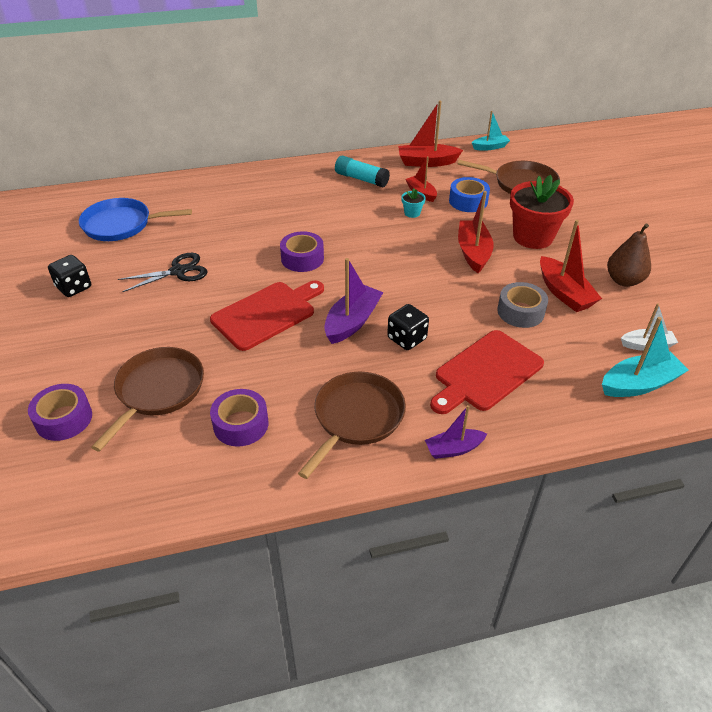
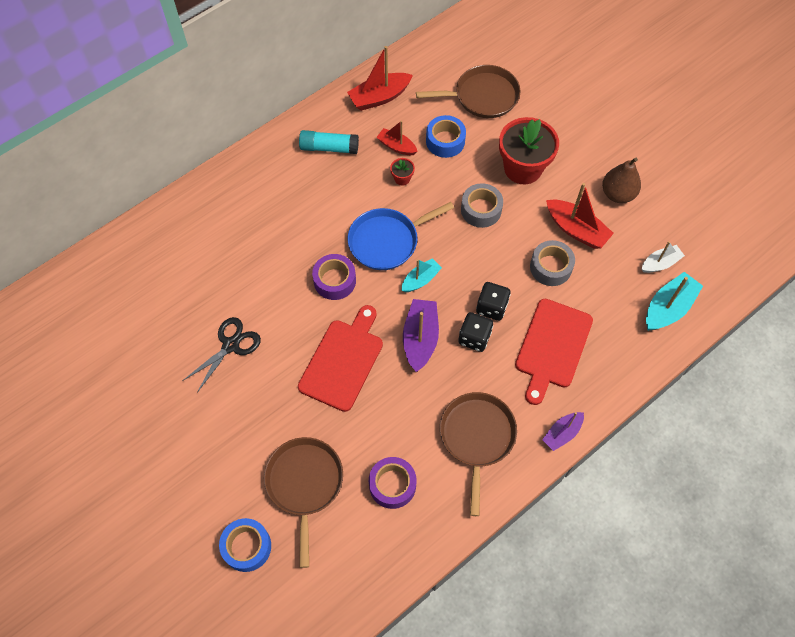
camera: 25 degrees left, 20 degrees up
(64, 419) = (247, 547): purple tape -> blue tape
(74, 287) = (146, 407): black dice -> black dice (491, 307)
(121, 225) = (131, 308): blue pan -> blue pan (387, 241)
(412, 213) = (402, 178): turquoise flower pot -> red flower pot
(473, 252) = (481, 210): red boat -> grey tape
(490, 147) = (429, 50): turquoise boat -> turquoise boat (421, 280)

